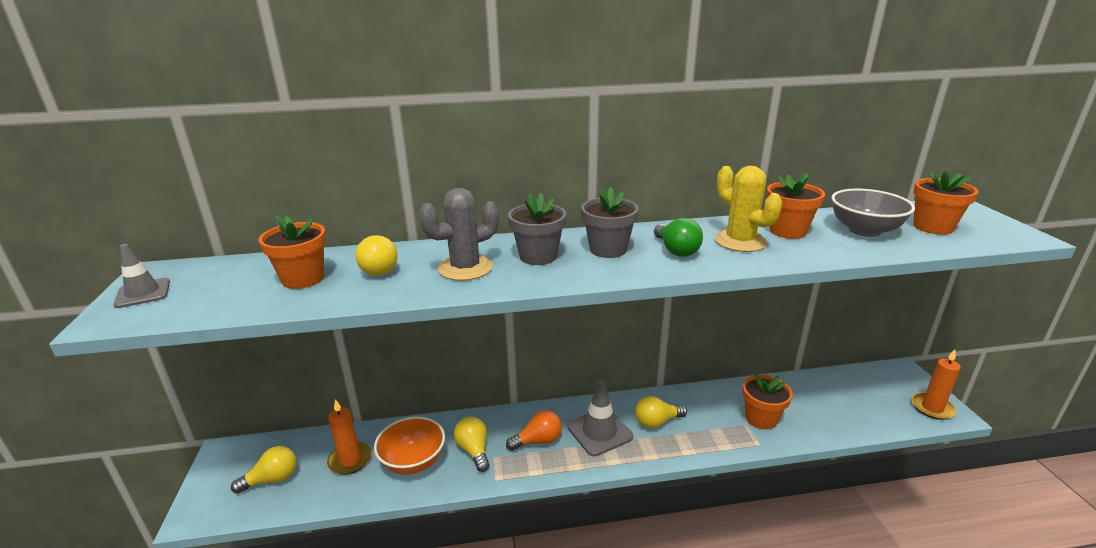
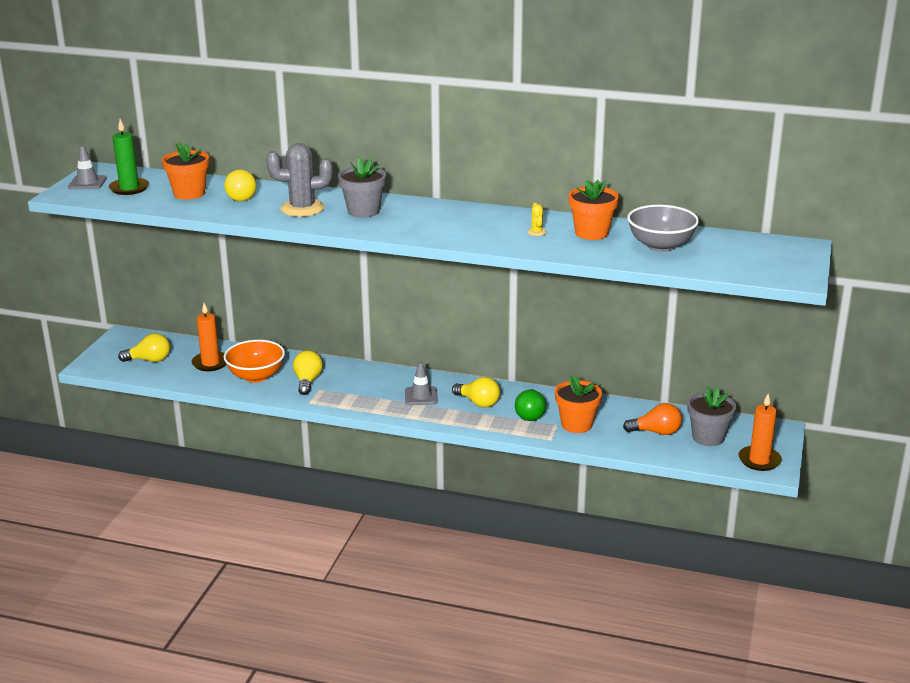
camera: 25 degrees right, 0 degrees up
(212, 289) = (129, 188): none -> green candle
(538, 441) = (364, 389): orange light bulb -> orange light bulb (656, 432)
(599, 432) = (421, 396): grey traffic cone -> grey traffic cone, size x0.65
(608, 249) = (422, 217): grey flower pot -> grey flower pot (708, 437)
(657, 422) = (478, 403): yellow light bulb -> yellow light bulb turned 150 degrees counterclockwise
(676, 250) = (473, 228): green light bulb -> green light bulb (530, 414)
(740, 241) = (536, 232): yellow cactus -> yellow cactus, size x0.42
(932, 227) = (729, 255): orange flower pot -> none

